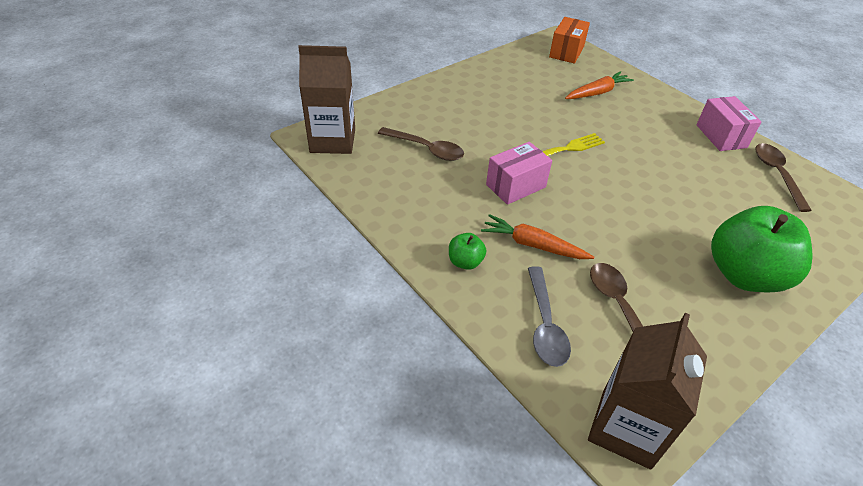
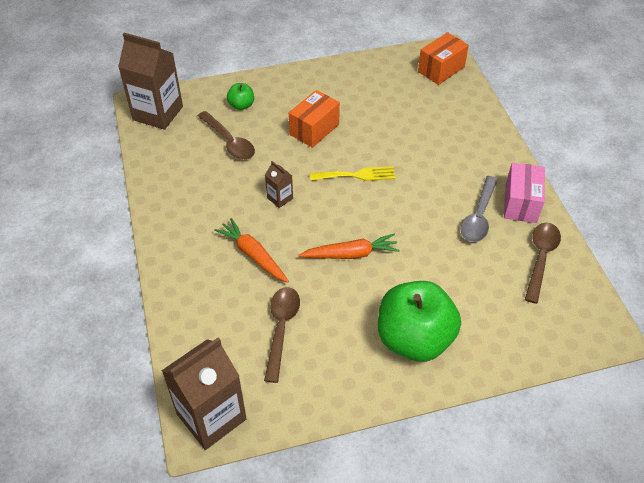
camera: 25 degrees right, 5 degrees up
(465, 262) = (188, 252): green apple -> green apple (241, 105)
(499, 120) = (314, 129): none -> orange box
(515, 186) = (280, 198): pink box -> brown carton
(545, 324) = (212, 322): grey spoon -> grey spoon (479, 216)
(597, 92) = (434, 123): orange carrot -> orange carrot (351, 254)

